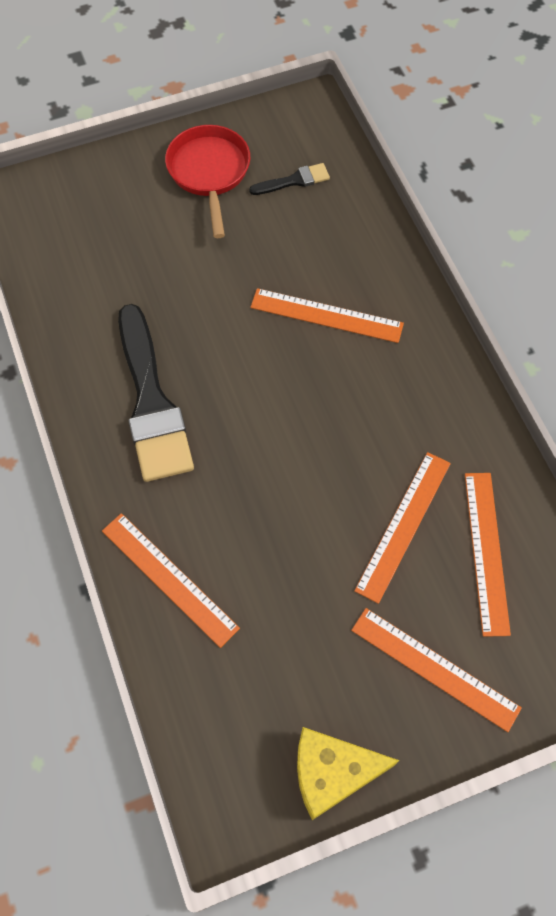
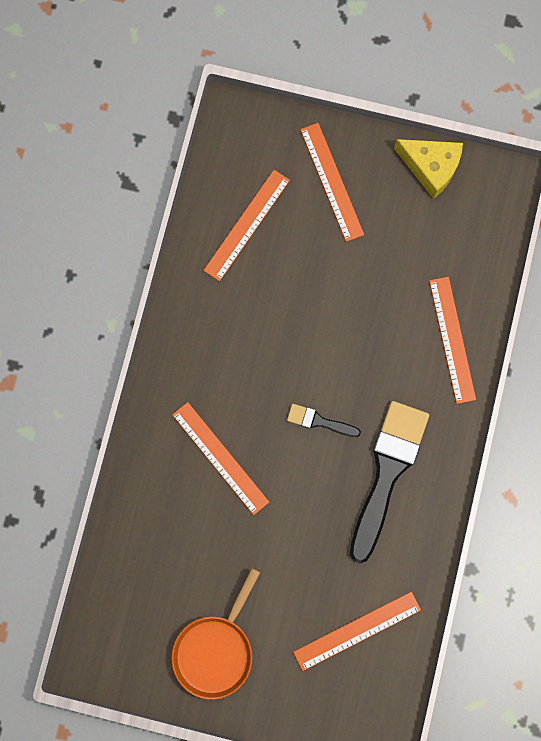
camera: 145 degrees left, 15 degrees up
(209, 173) = (216, 650): red pan -> orange pan
(294, 181) = (156, 595): black brush -> black brush (319, 421)
(403, 525) = (284, 275): orange ruler -> orange ruler (357, 631)

